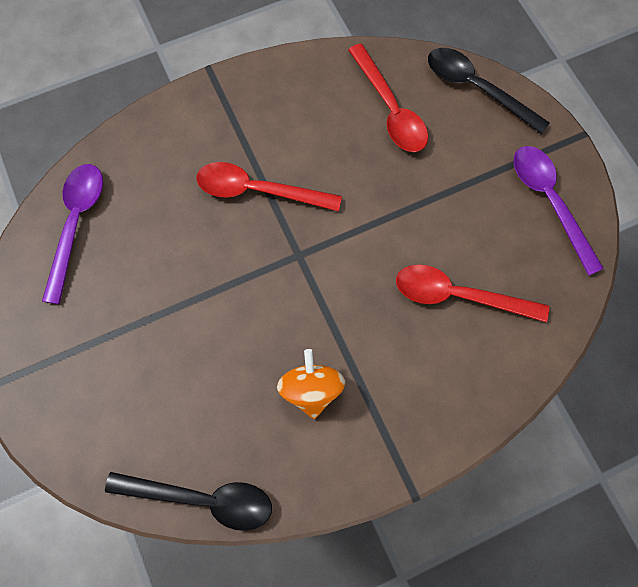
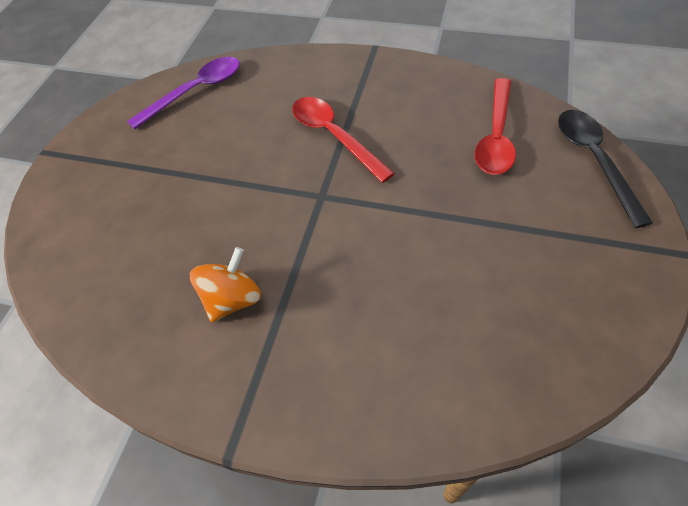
camera: 45 degrees right, 15 degrees down
(202, 499) = (77, 319): black spoon -> none
(458, 295) = (429, 313): red spoon -> none
(549, 202) = (597, 291): purple spoon -> none

